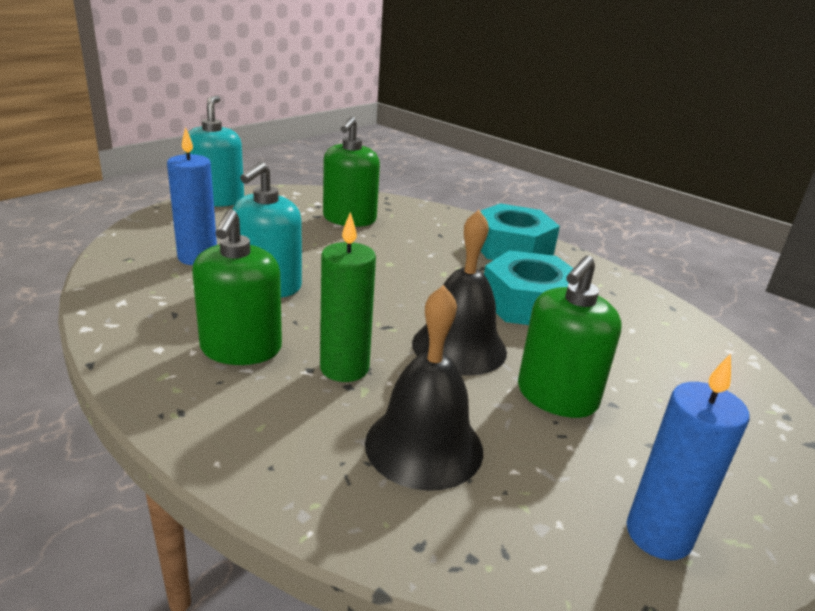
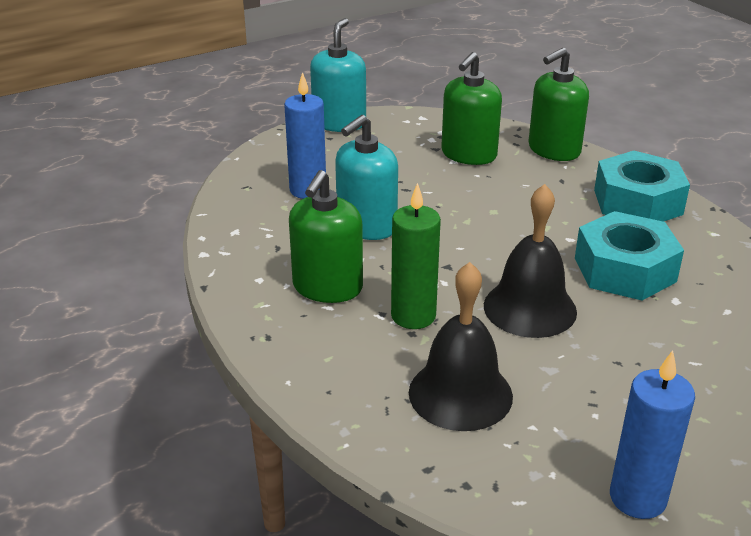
camera: 20 degrees right, 5 degrees up
(556, 396) = (605, 368): green soap dispenser -> green soap dispenser (554, 150)

